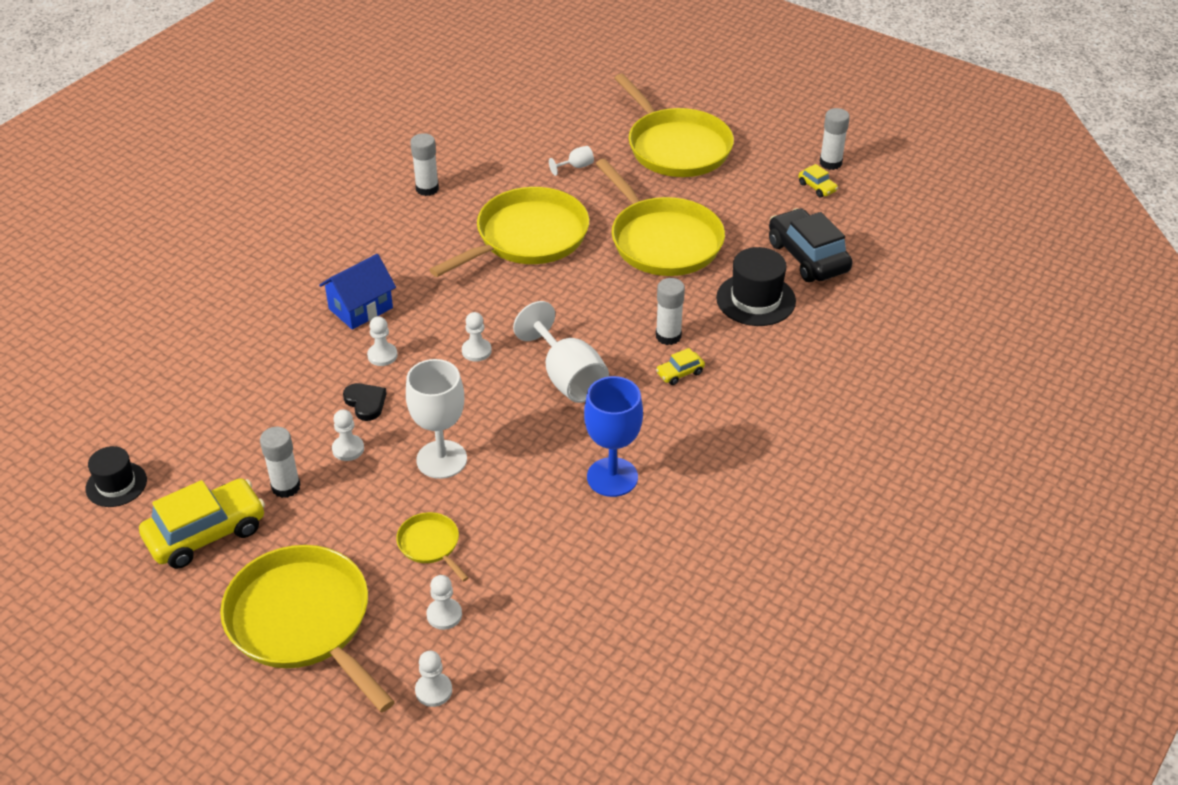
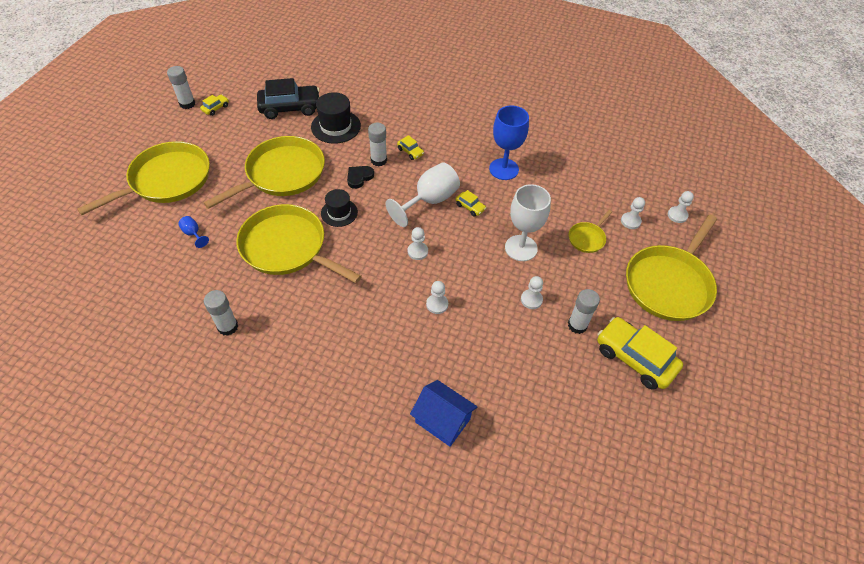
camera: 105 degrees left, 10 degrees up
(116, 484) = (621, 436): black hat -> black hat (339, 213)
(360, 308) = (389, 332): blue house -> blue house (442, 420)
(365, 403) = (486, 301): black heart -> black heart (359, 177)
(541, 419) = (470, 207): none -> yellow car
(576, 167) = (193, 234): white goblet -> blue goblet
(808, 257) = (290, 108): black car -> black car turned 150 degrees counterclockwise

